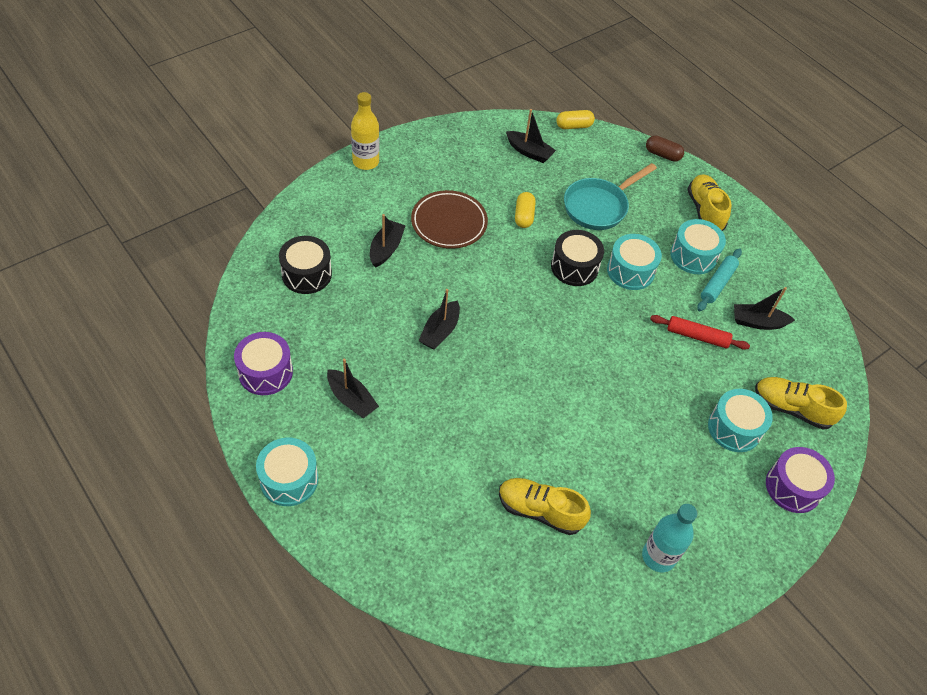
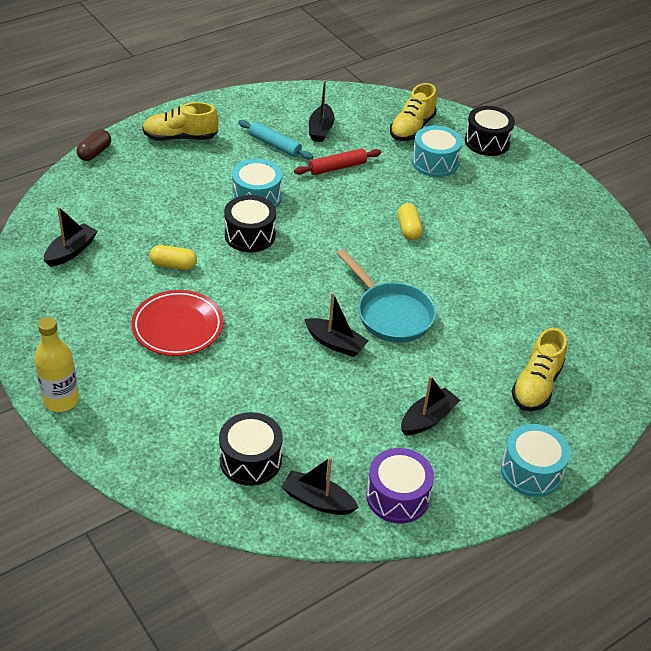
camera: 85 degrees left, 10 degrees down
(386, 248) = (214, 384): black boat -> black boat (317, 500)
(449, 223) = (177, 327): brown plate -> red plate
(540, 511) = (534, 288): yellow shoe -> yellow shoe (536, 385)
(574, 126) = (34, 211): yellow capsule -> yellow capsule (408, 229)
(599, 206) = (165, 208): turquoise pan -> turquoise pan (391, 314)
(658, 556) = (562, 223): turquoise bottle -> none
(693, 256) = (239, 154): turquoise drum -> none
(697, 336) = (337, 167): red rolling pin -> red rolling pin turned 45 degrees clockwise
(793, 487) = (487, 142): purple drum -> black drum

